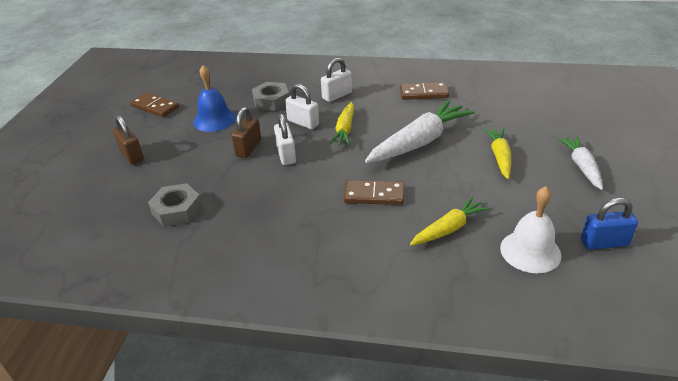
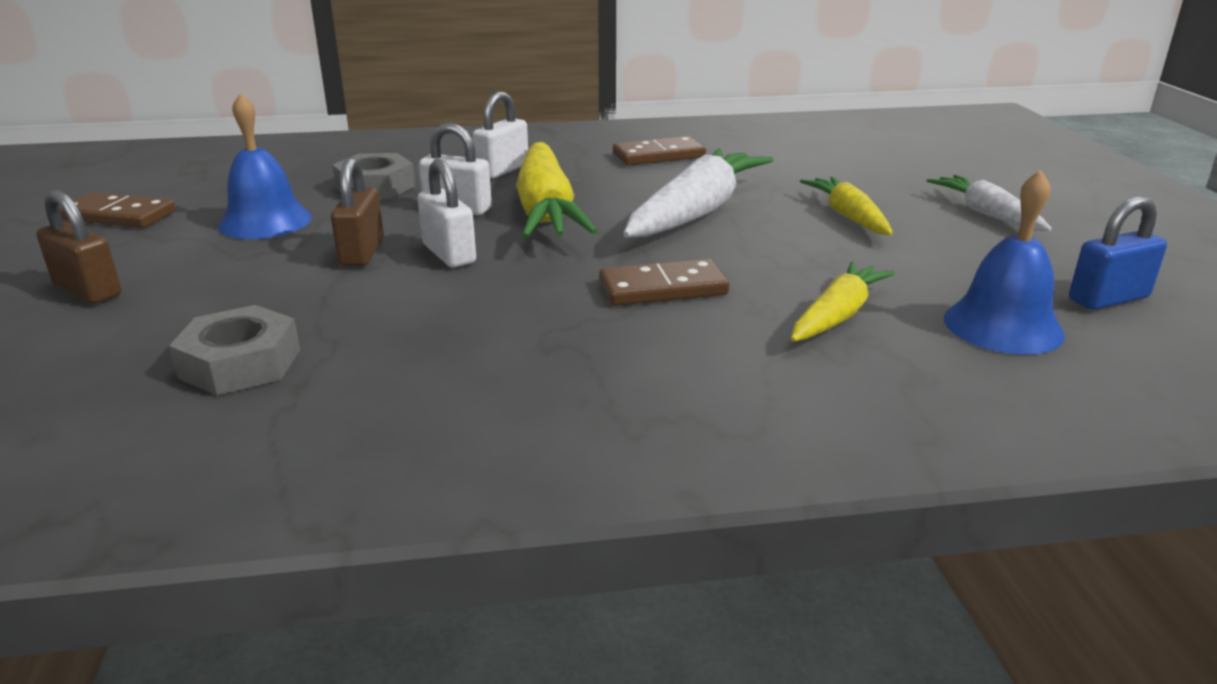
camera: 20 degrees left, 10 degrees down
(345, 129) = (546, 210): yellow carrot -> yellow carrot, size x1.72
(530, 251) = (1003, 326): white bell -> blue bell

